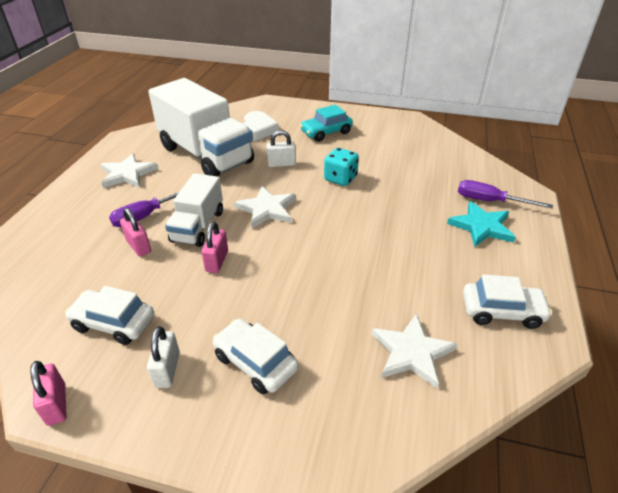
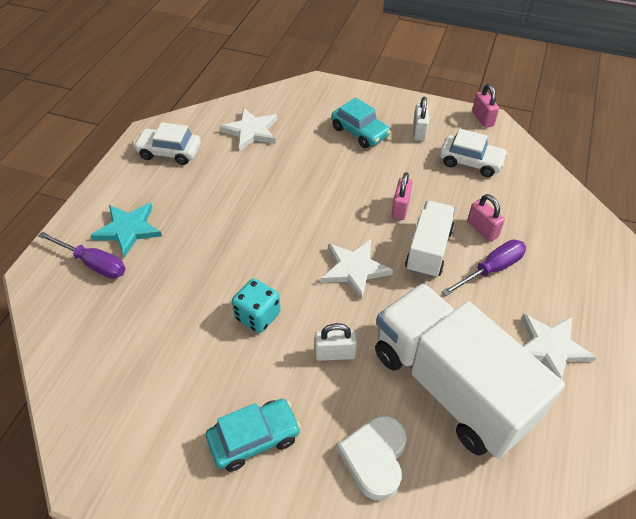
camera: 175 degrees left, 10 degrees up
(255, 362) = (360, 132): white car -> turquoise car

